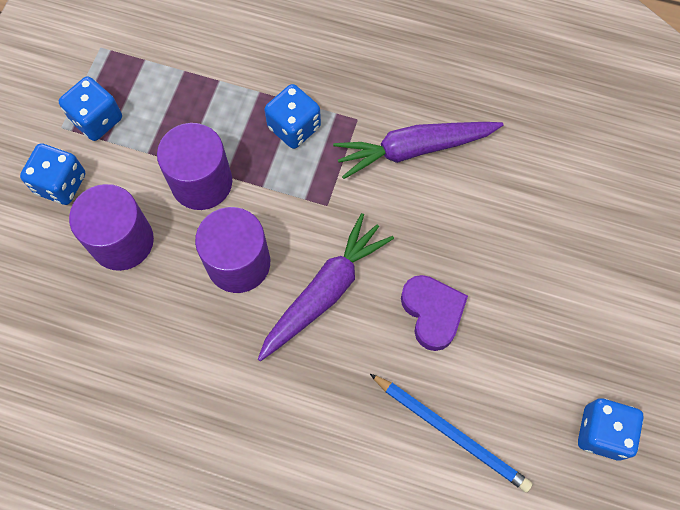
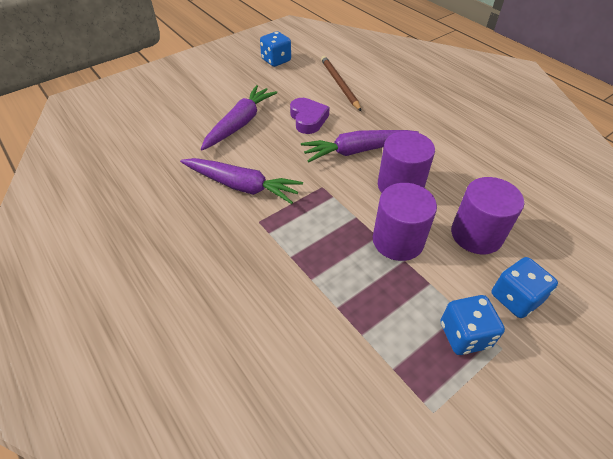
camera: 145 degrees left, 20 degrees down
(294, 127) = (306, 239): blue dice -> none
(432, 313) = (308, 119): purple heart -> purple heart turned 150 degrees clockwise
(451, 433) = (339, 84): blue pencil -> brown pencil
(511, 245) = (240, 123): none -> purple carrot

